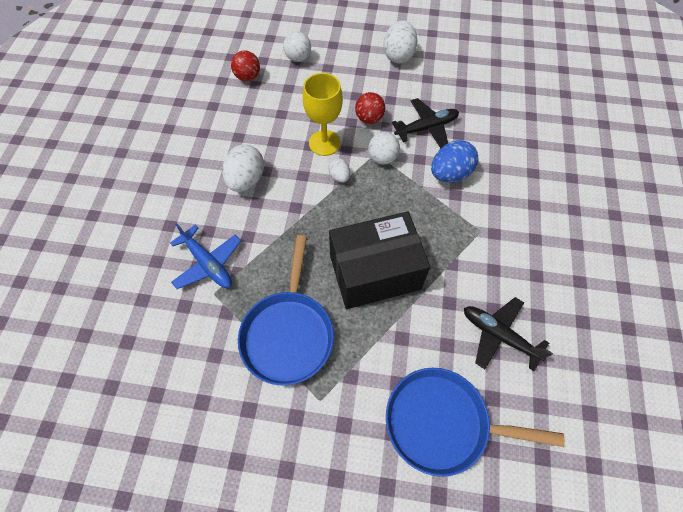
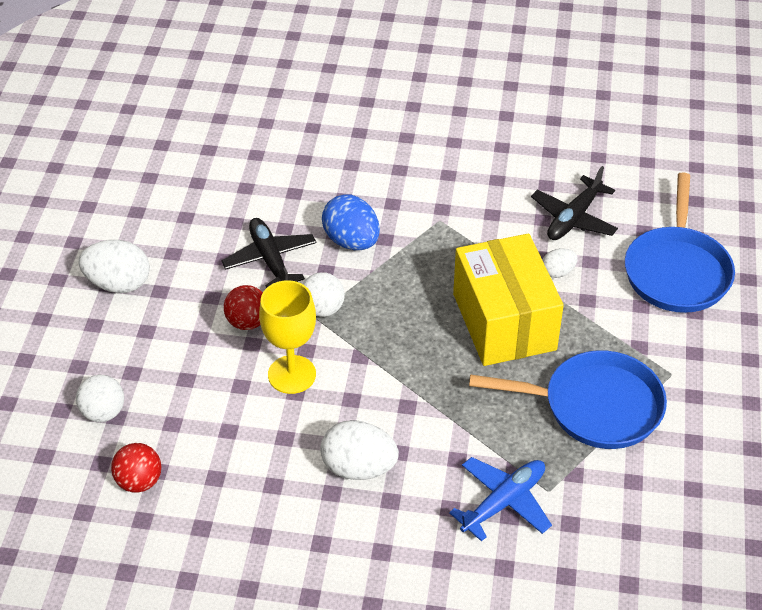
camera: 90 degrees left, 15 degrees down
(339, 176) = (354, 357): white egg -> white egg (558, 272)
(375, 272) = (504, 322): black box -> yellow box

